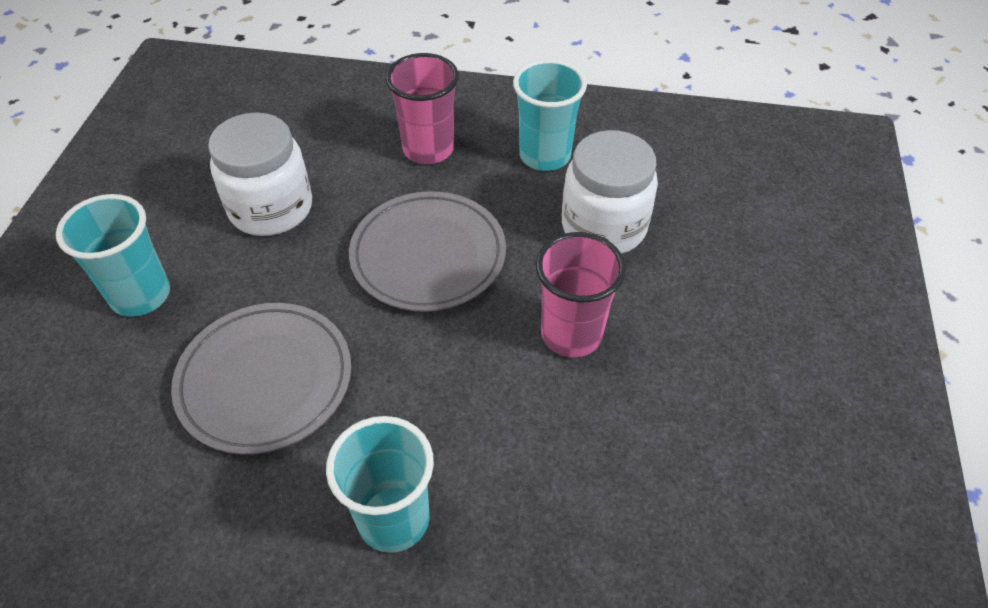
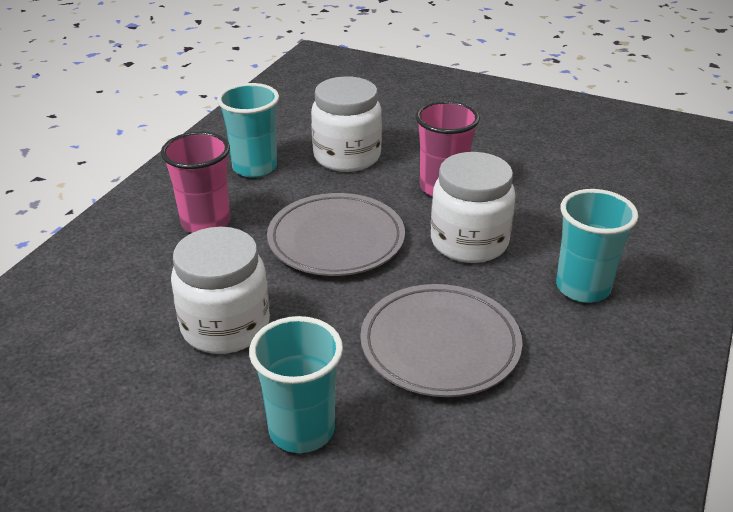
camera: 75 degrees left, 15 degrees down
(458, 380) = (469, 242): none -> white jar

